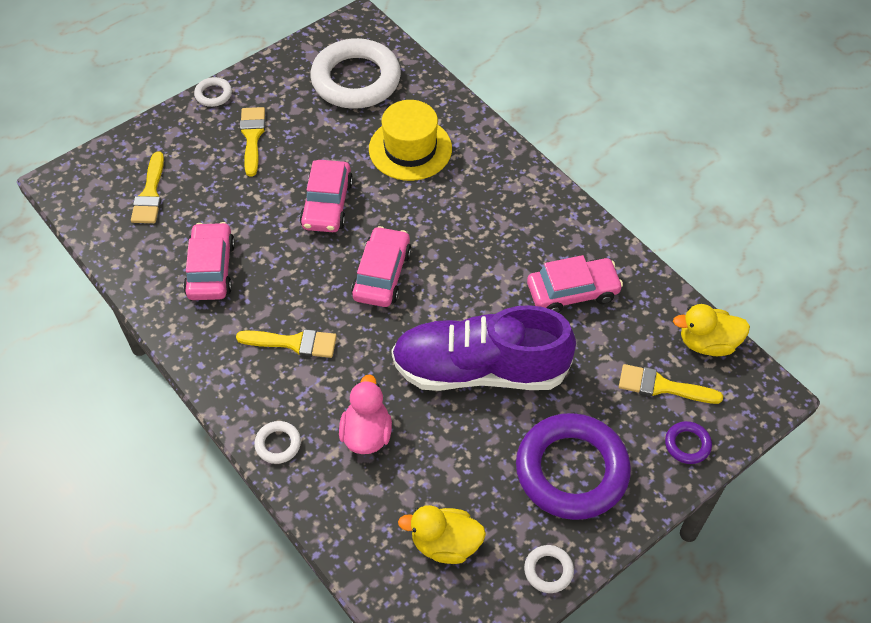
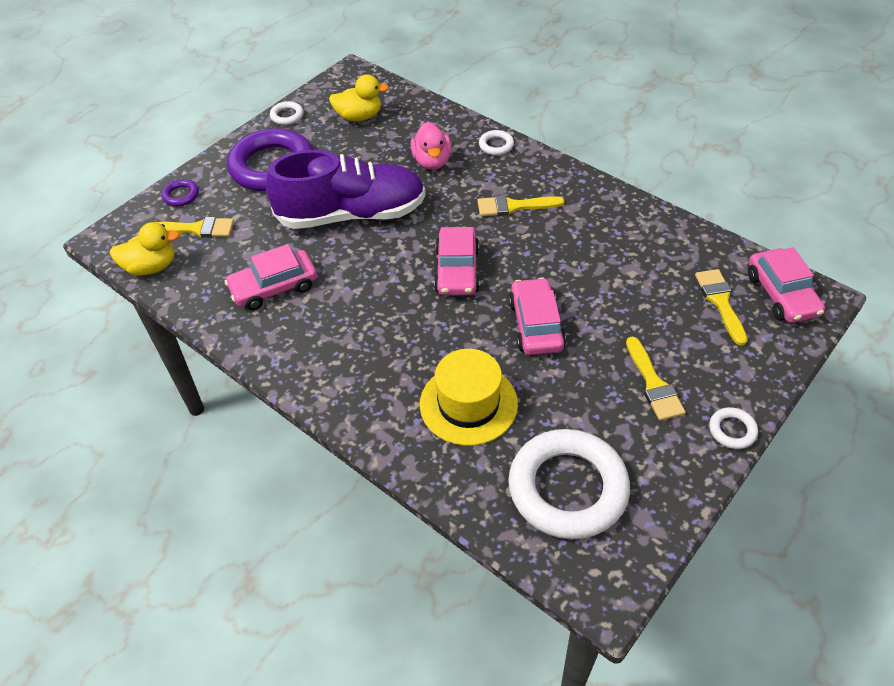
camera: 170 degrees right, 5 degrees down
(211, 269) = (616, 247): pink car -> pink car (781, 294)

